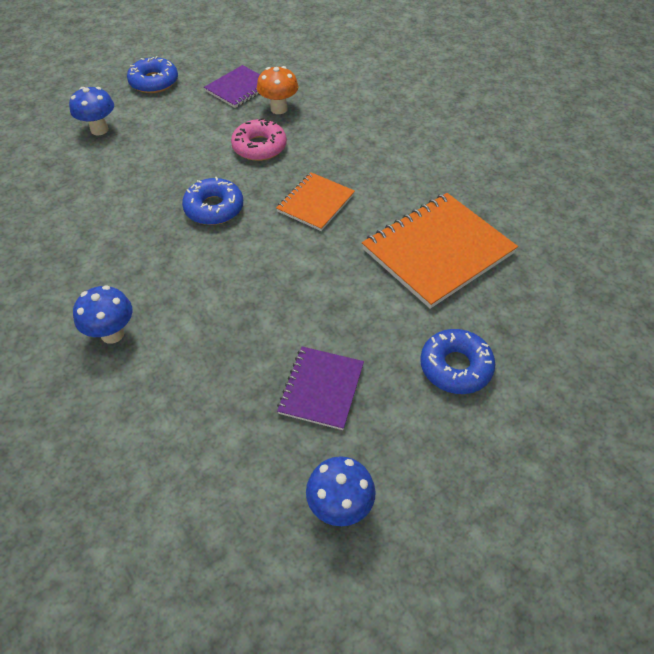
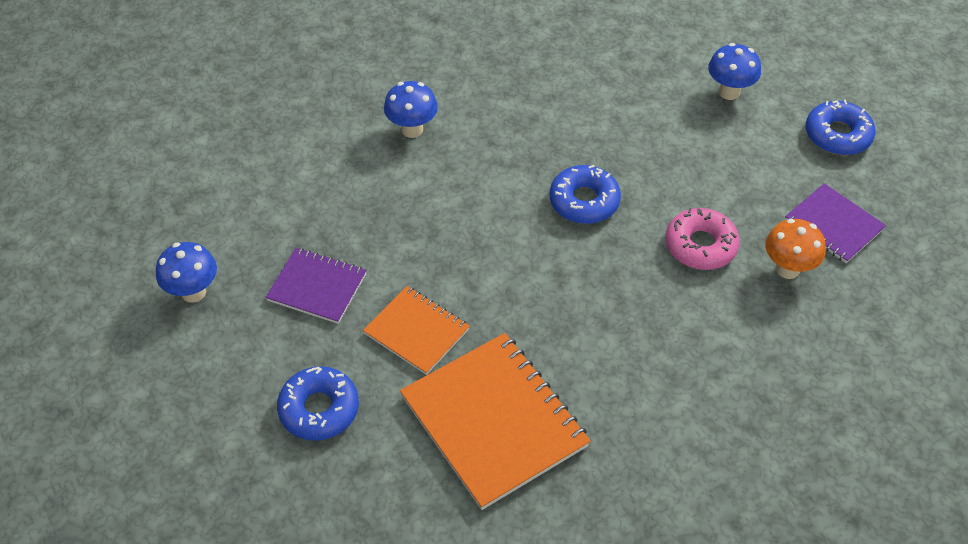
camera: 95 degrees right, 0 degrees up
(315, 203) = (589, 299): orange notebook -> orange notebook (416, 331)

